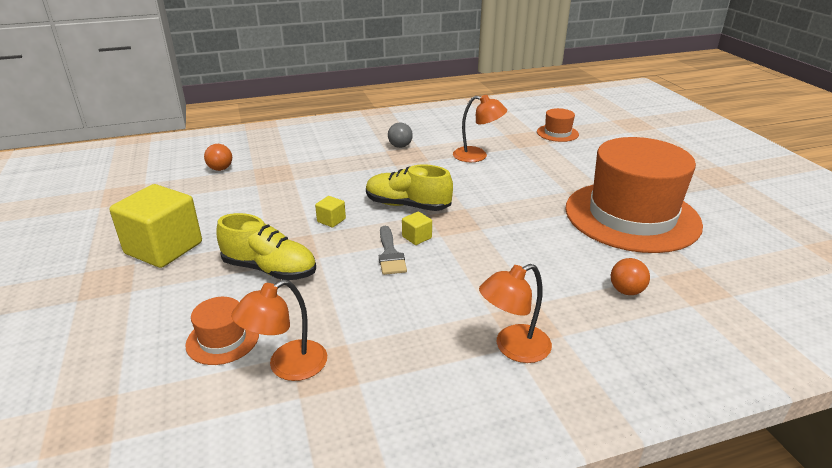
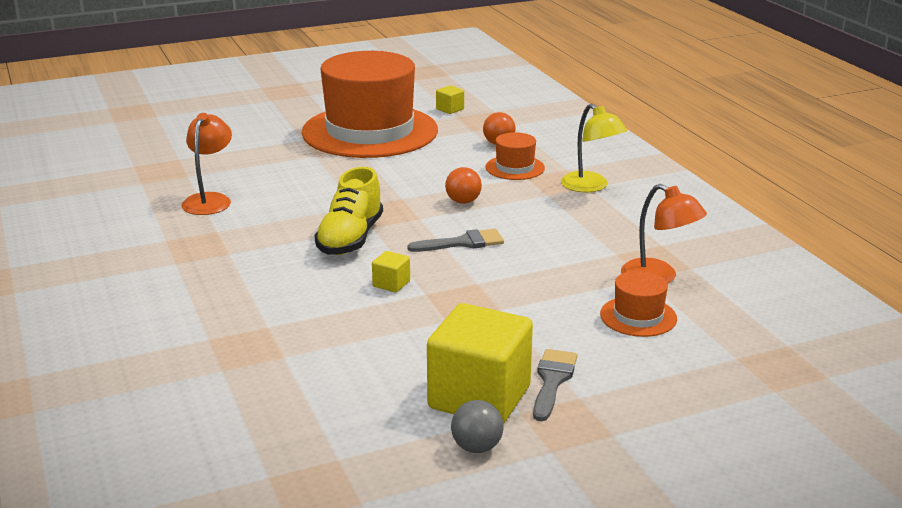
camera: 95 degrees left, 5 degrees down
(160, 280) = (552, 380): none -> grey brush
(220, 169) = (219, 403): orange ball -> orange ball (463, 201)
(270, 269) = (509, 309): yellow shoe -> none
(400, 146) = (162, 252): grey ball -> grey ball (477, 447)
(417, 237) = (425, 230): yellow cube -> yellow cube (450, 109)
(513, 348) = (591, 187): orange lamp -> yellow lamp
(557, 133) = (147, 152): orange hat -> orange hat (515, 168)

